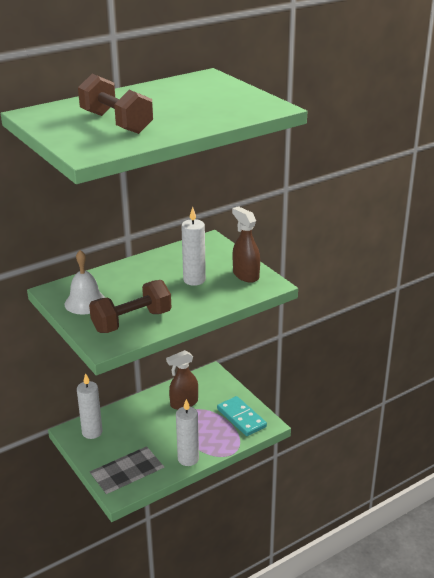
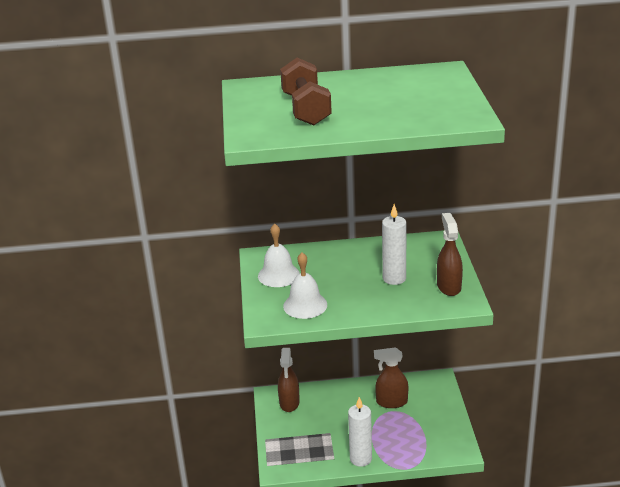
camera: 30 degrees right, 0 degrees up
(92, 432) = (289, 403): white candle -> brown spray bottle
(132, 321) = (305, 305): brown dumbbell -> white bell
(241, 418) = (439, 435): turquoise domino -> none

